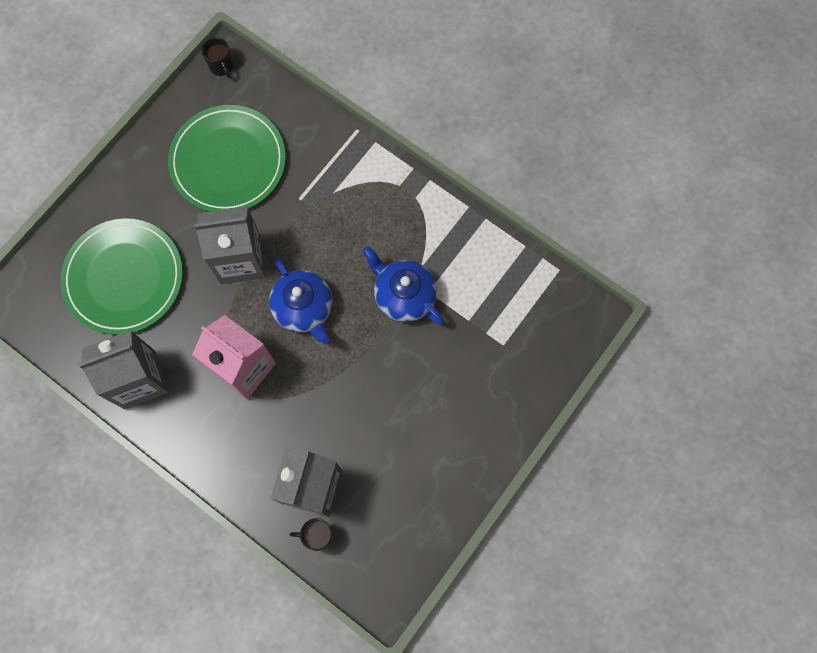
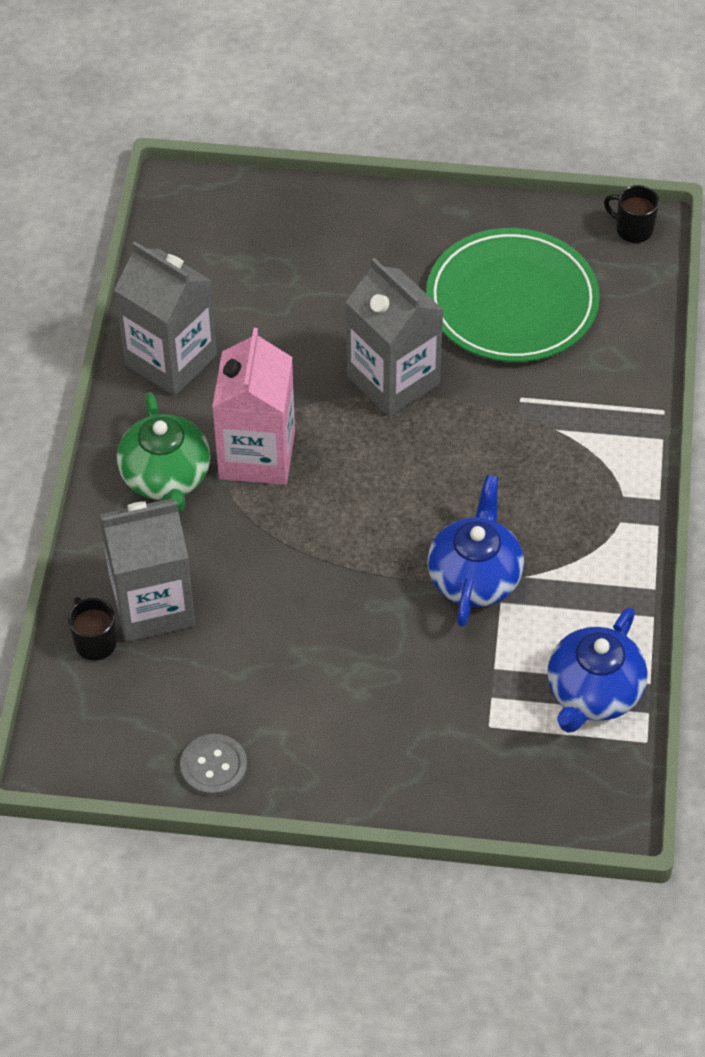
camera: 60 degrees right, 20 degrees down
(124, 278) = (285, 279): green plate -> none
(222, 66) = (633, 229): black mug -> black mug turned 90 degrees clockwise
(226, 429) = (166, 478): none -> green teapot
(304, 308) = (378, 478): blue teapot -> blue teapot (593, 693)
(442, 511) = (213, 766): none -> grey button

